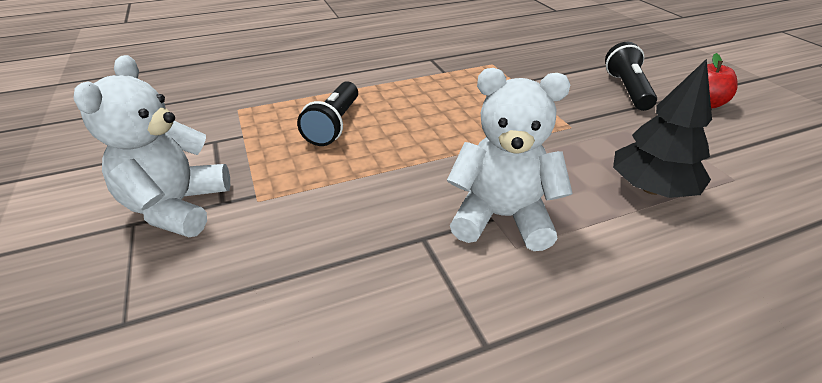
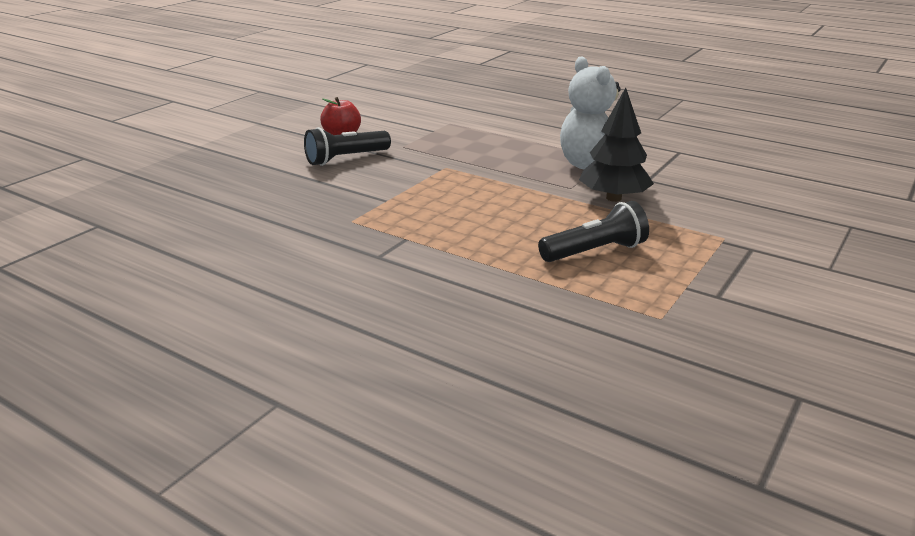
camera: 125 degrees left, 10 degrees down
(177, 207) = (789, 261): white teddy bear -> none
(651, 188) = (495, 138): black tree -> black tree (614, 198)

